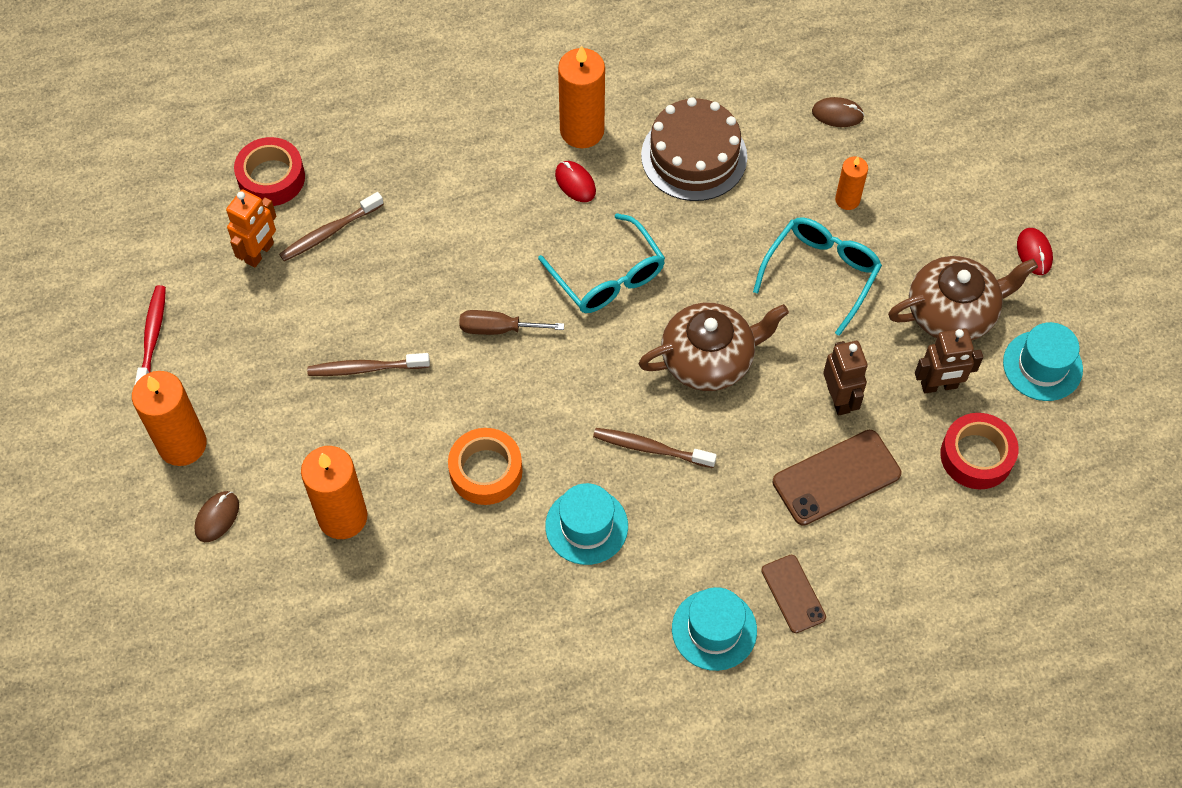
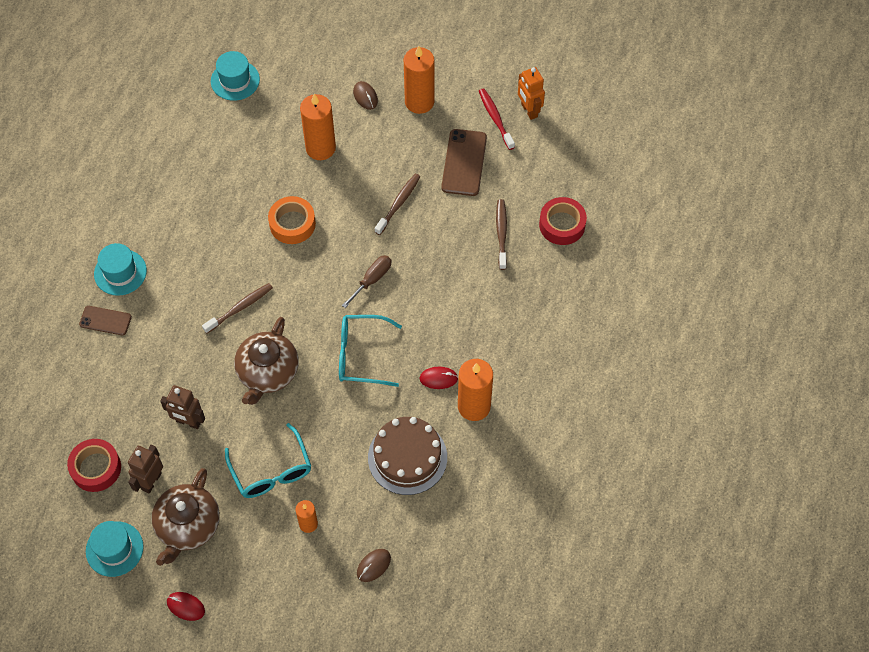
camera: 125 degrees right, 0 degrees up
(152, 338) = (495, 119): red toothbrush -> red toothbrush turned 150 degrees counterclockwise
(260, 253) = (513, 193): orange robot -> orange robot (529, 110)
(586, 526) = (223, 250): turquoise hat -> turquoise hat (235, 80)
(836, 477) = (146, 387): brown phone -> brown phone (464, 162)

